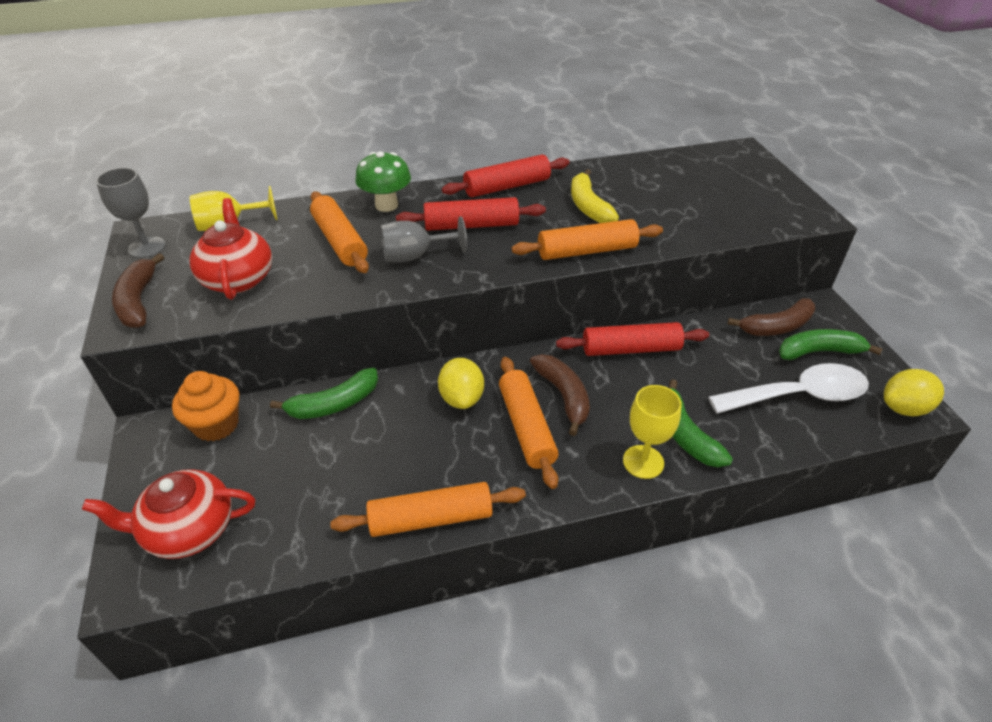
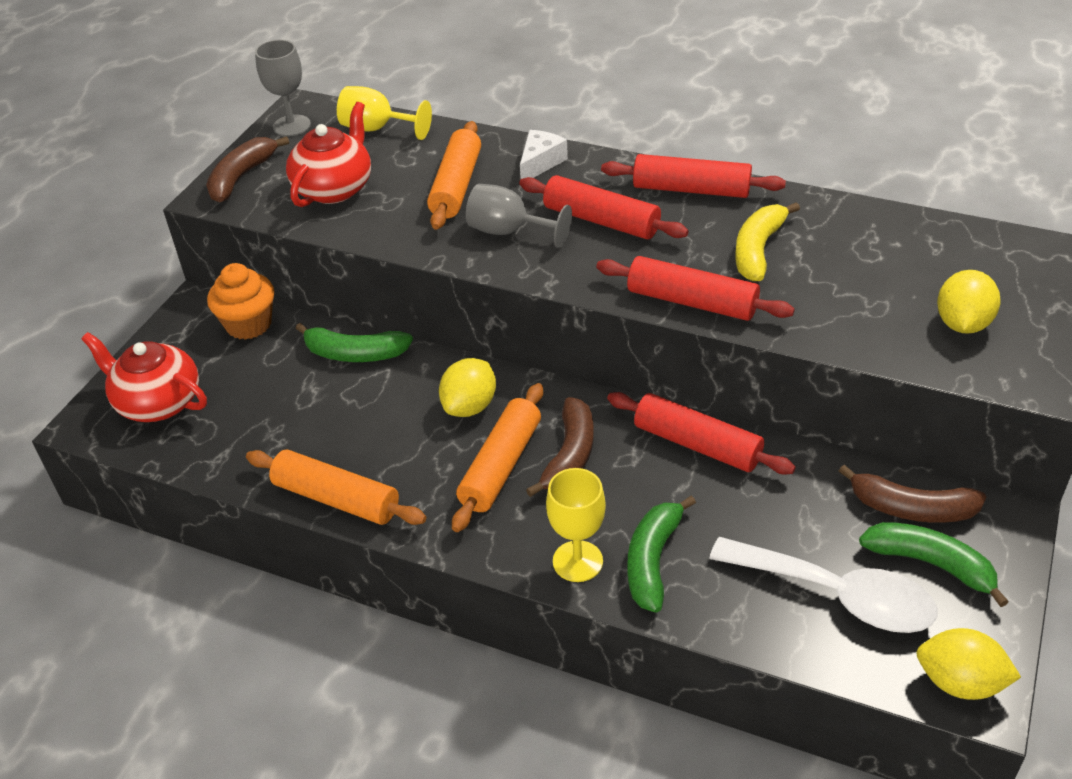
camera: 40 degrees right, 0 degrees up
(386, 205) = (540, 163): green mushroom -> white cheese
(587, 251) = (691, 302): orange rolling pin -> red rolling pin
(740, 203) = (962, 324): none -> yellow lemon

